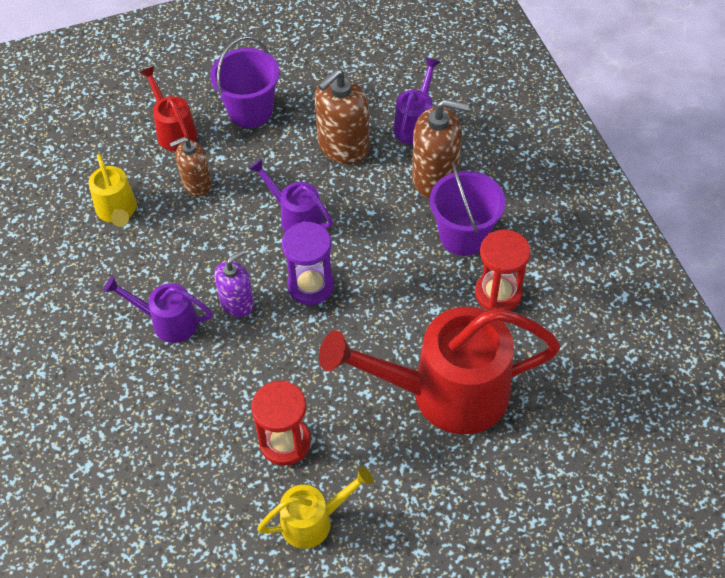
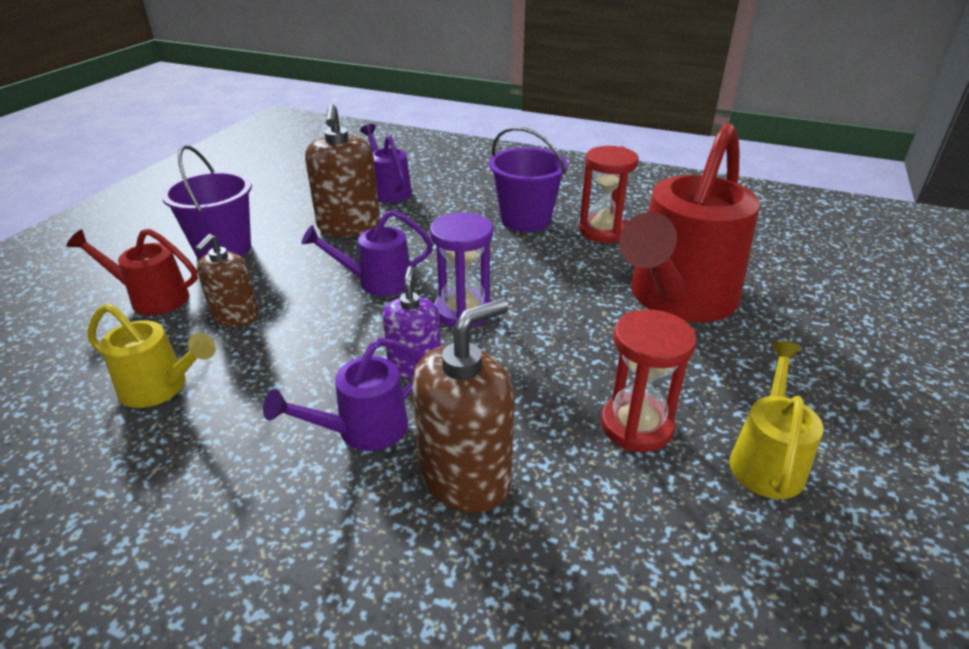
camera: 50 degrees left, 20 degrees down
(435, 177) = (451, 205): brown soap dispenser -> brown soap dispenser (465, 477)

